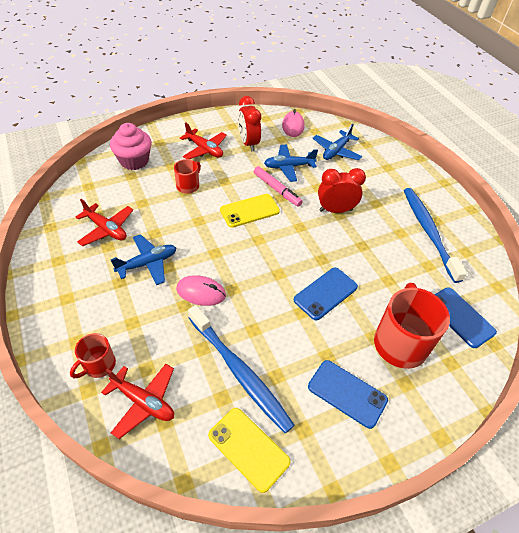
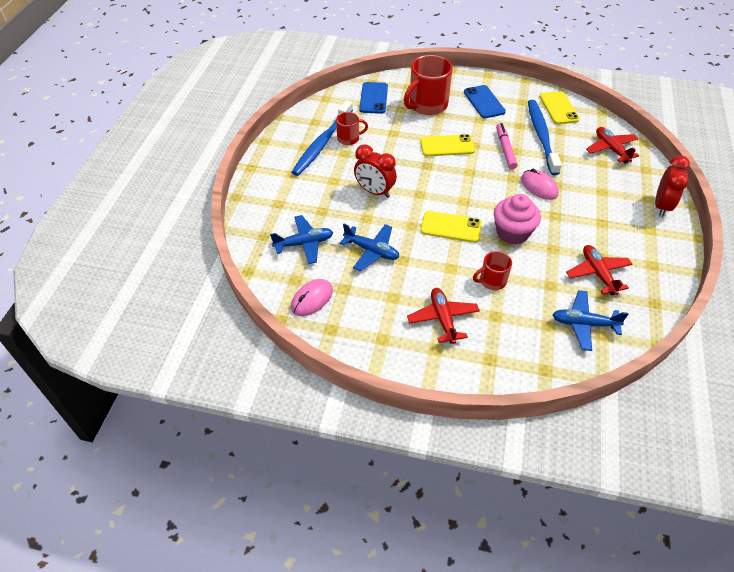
camera: 140 degrees left, 0 degrees up
(98, 365) = (635, 178): red mug -> red mug (349, 138)
(134, 161) = (535, 344): pink cupcake -> pink cupcake (512, 232)
(148, 263) = (571, 225): blue plane -> blue plane (584, 324)
(248, 143) = (386, 301): red clock -> red clock (661, 206)
(277, 190) = (407, 234): pink marker -> pink marker (505, 149)
(325, 293) = (447, 146): blue phone -> yellow phone

